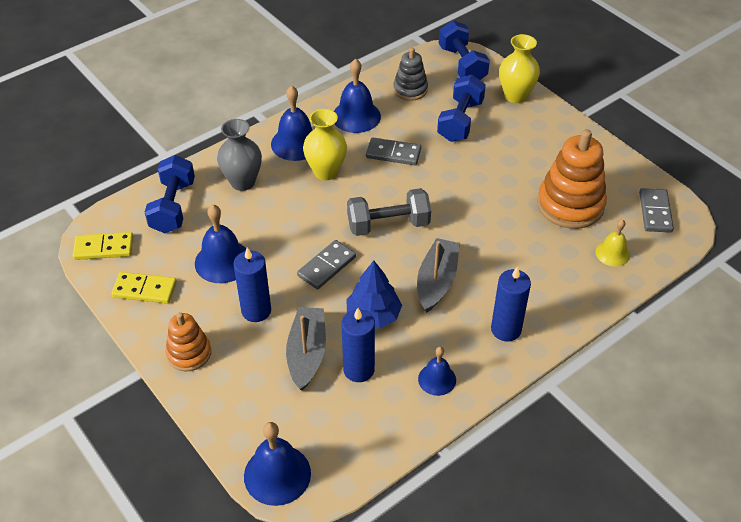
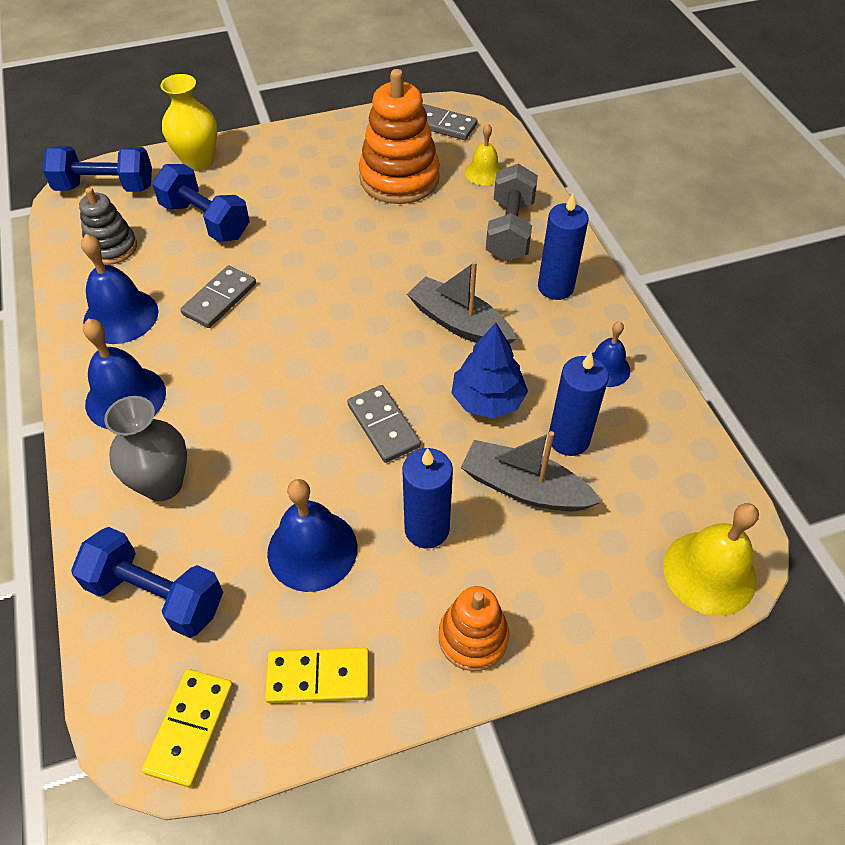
camera: 70 degrees left, 5 degrees up
(144, 290) = (318, 677): yellow domino -> yellow domino turned 60 degrees clockwise
(277, 474) = (709, 572): blue bell -> yellow bell
(326, 172) = (207, 379): yellow vase -> none
(388, 225) = (344, 341): grey dumbbell -> grey dumbbell (510, 230)

